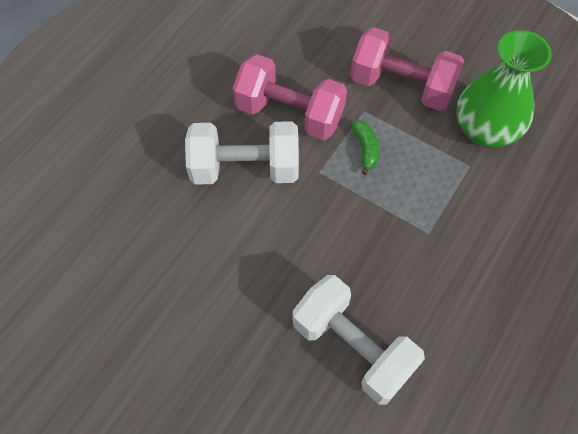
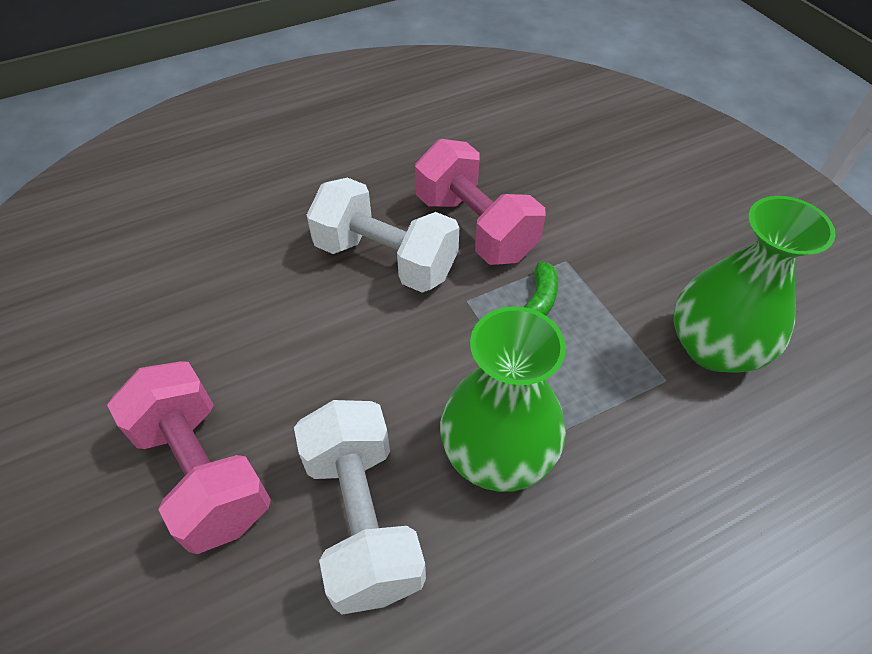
camera: 30 degrees right, 10 degrees down
(401, 86) = (630, 254): pink dumbbell -> pink dumbbell (203, 472)
(403, 264) = (497, 452): none -> green vase

